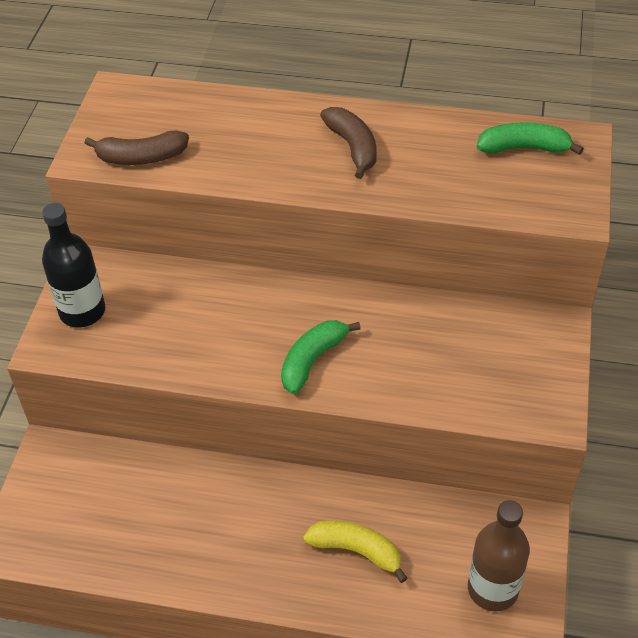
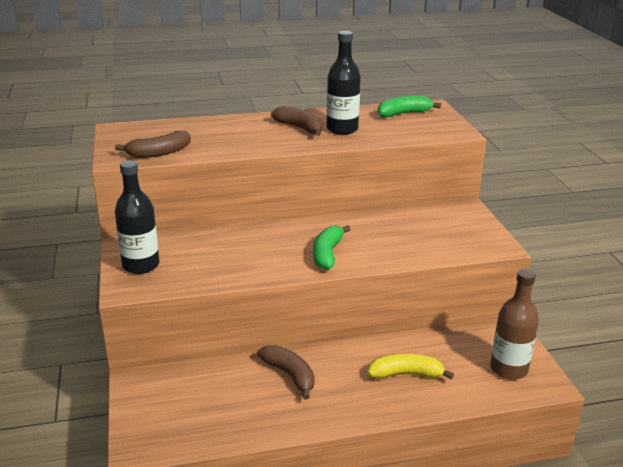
camera: 25 degrees left, 20 degrees down
(219, 502) = (290, 375): none -> brown banana
(409, 164) = (342, 129): none -> black bottle

